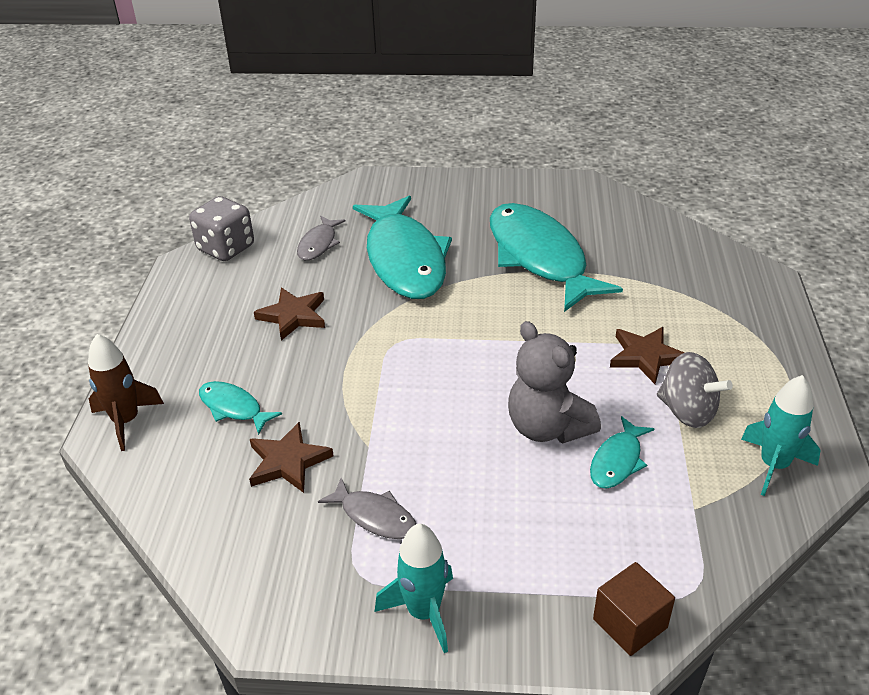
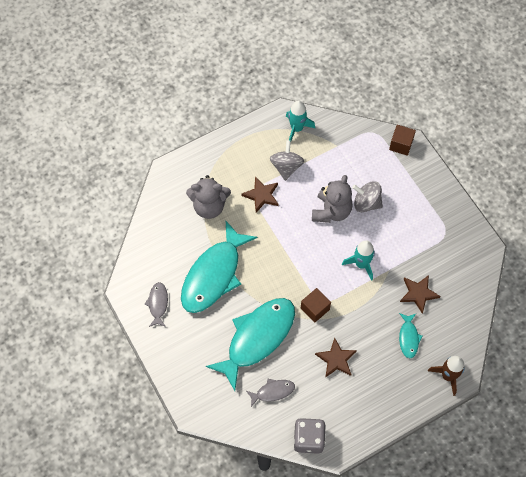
camera: 125 degrees left, 25 degrees up
(374, 516) = (419, 244): grey fish -> grey fish (158, 304)
(390, 329) = (315, 309): none -> brown cube
(424, 612) = (443, 204): turquoise rocket -> turquoise rocket (361, 264)
(526, 485) = (366, 203): none -> grey spinning top
(617, 461) = (331, 179): turquoise fish -> none
(665, 294) = (209, 206): none -> grey teddy bear

